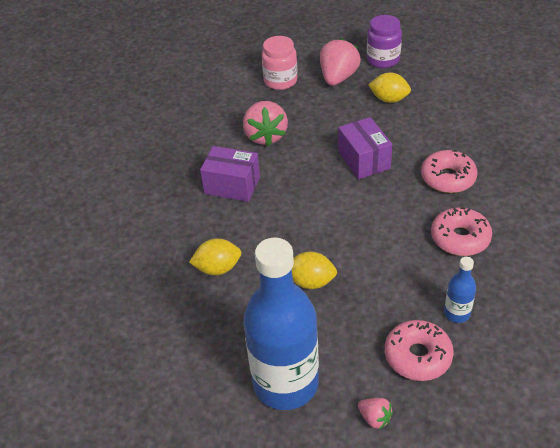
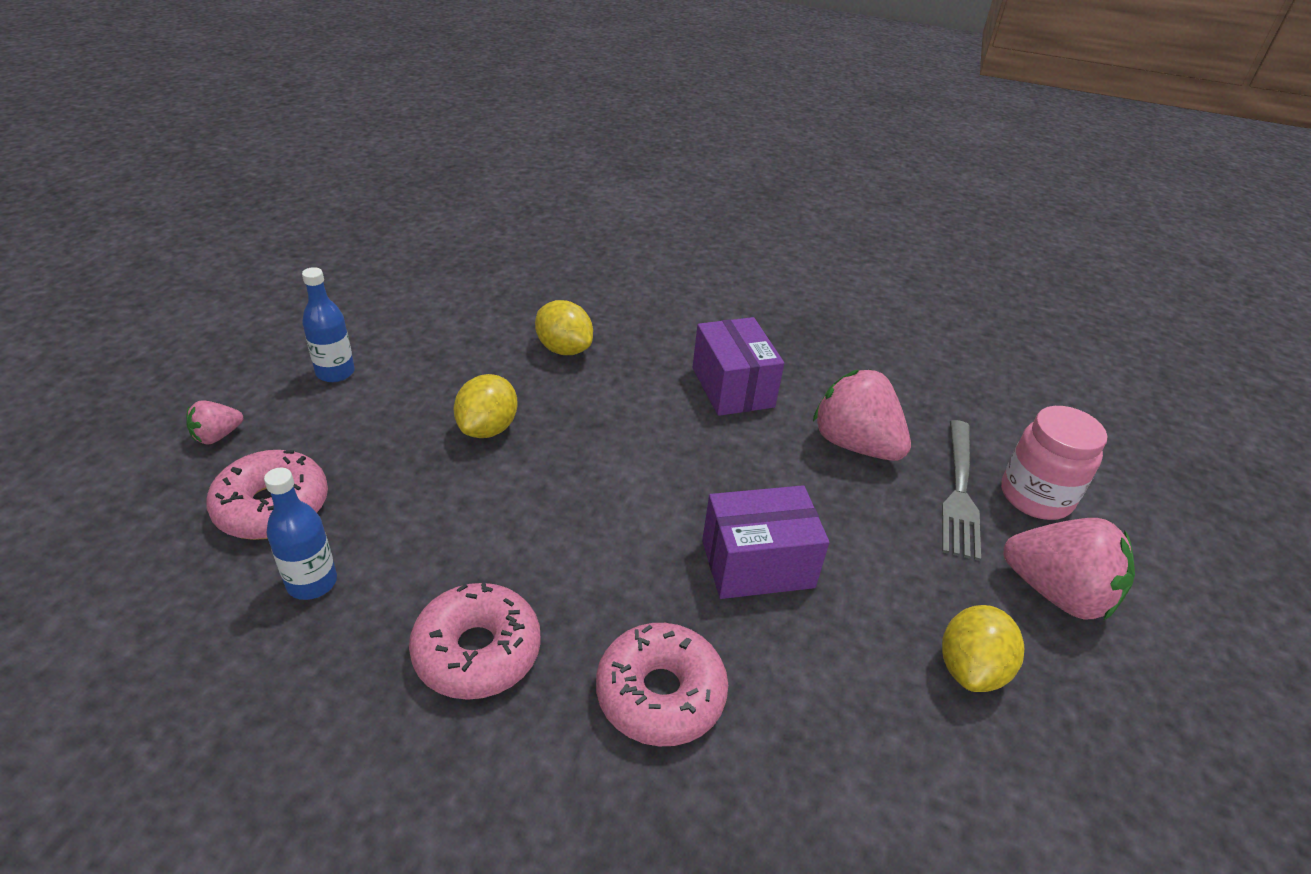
camera: 95 degrees right, 5 degrees down
(218, 268) = (564, 349): yellow lemon -> yellow lemon turned 45 degrees counterclockwise
(232, 185) = (732, 387): purple box -> purple box turned 45 degrees counterclockwise
(265, 136) = (855, 444): pink strawberry -> pink strawberry turned 45 degrees clockwise
(286, 383) = (335, 372): blue bottle -> blue bottle, size x0.43
(287, 102) = (959, 492): none -> grey fork
(383, 60) = (1151, 707): purple jar -> none

